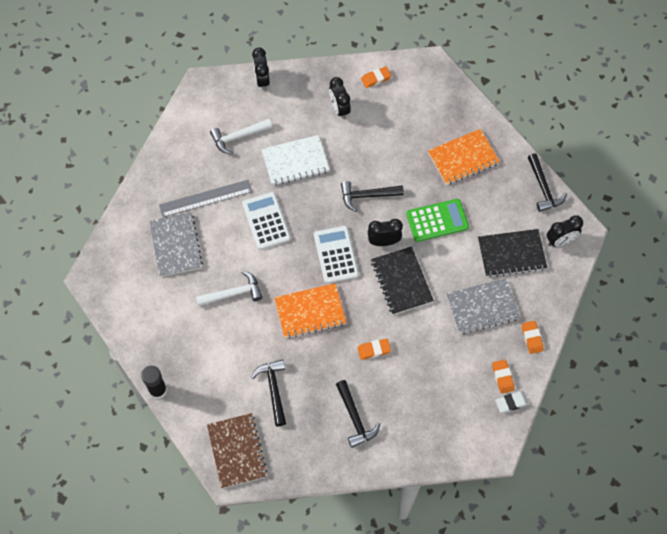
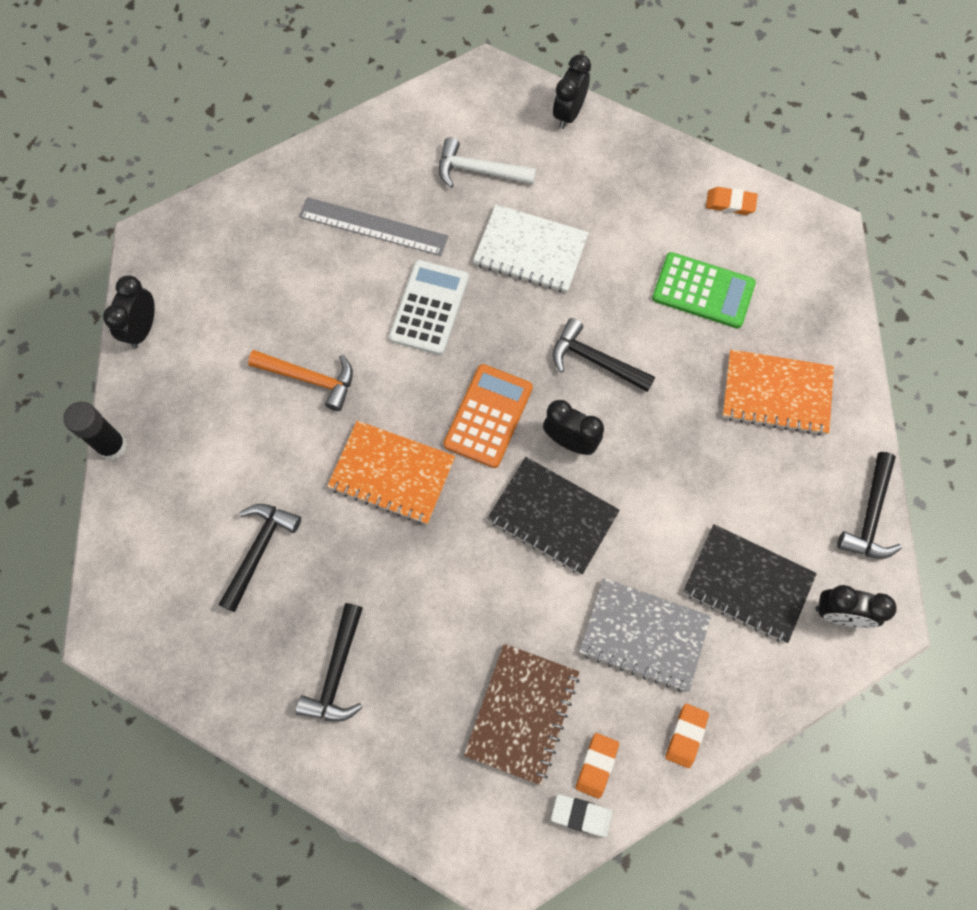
camera: 35 degrees right, 5 degrees up
(176, 245) = (287, 265): grey notebook -> none
(233, 293) = (310, 379): white hammer -> orange hammer
(237, 451) = (144, 604): brown notebook -> brown notebook (522, 713)
(336, 255) = (488, 416): white calculator -> orange calculator
(339, 109) = (646, 215): black clock -> black clock (143, 329)
(374, 350) = (438, 590): orange eraser -> none
(401, 281) = (553, 516): black notebook -> black notebook turned 75 degrees counterclockwise
(437, 220) = (671, 461): green calculator -> green calculator (703, 291)

